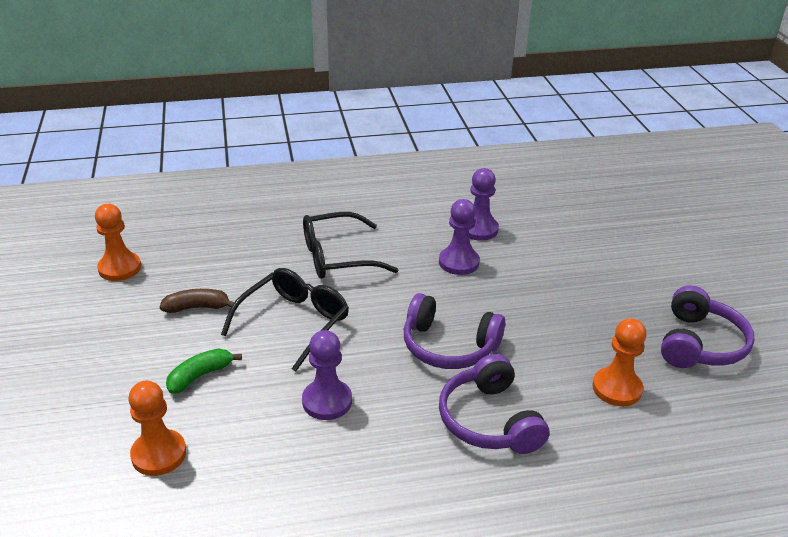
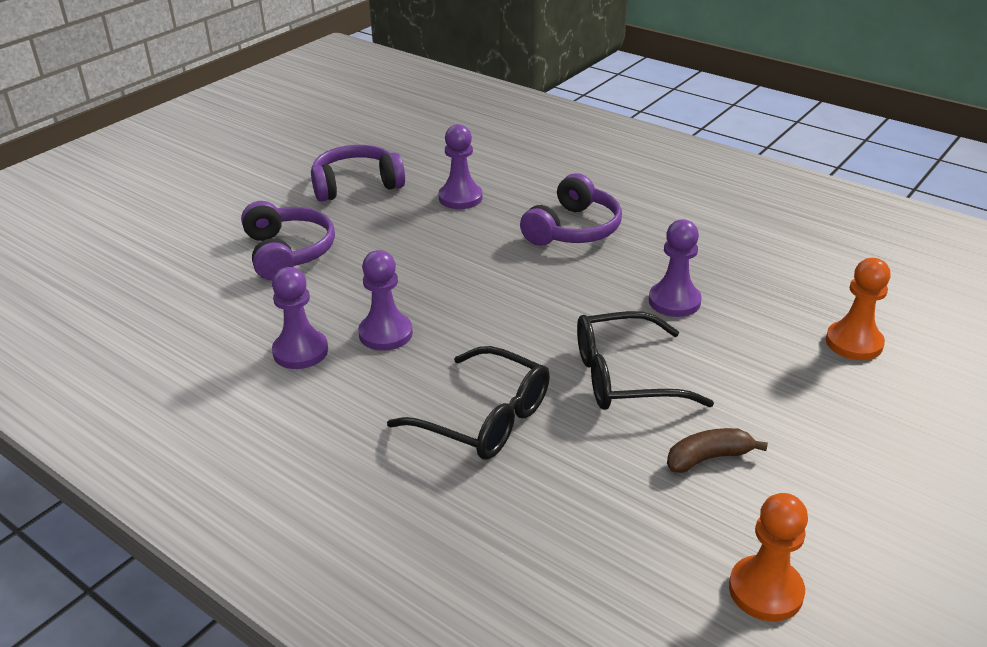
camera: 130 degrees left, 0 degrees up
(197, 307) = (708, 458): brown banana -> brown banana turned 120 degrees clockwise
(200, 376) = (767, 383): green banana -> none
(449, 346) = (521, 280): purple headphones -> purple headphones (287, 252)
(617, 388) = (460, 198): orange pawn -> purple pawn

